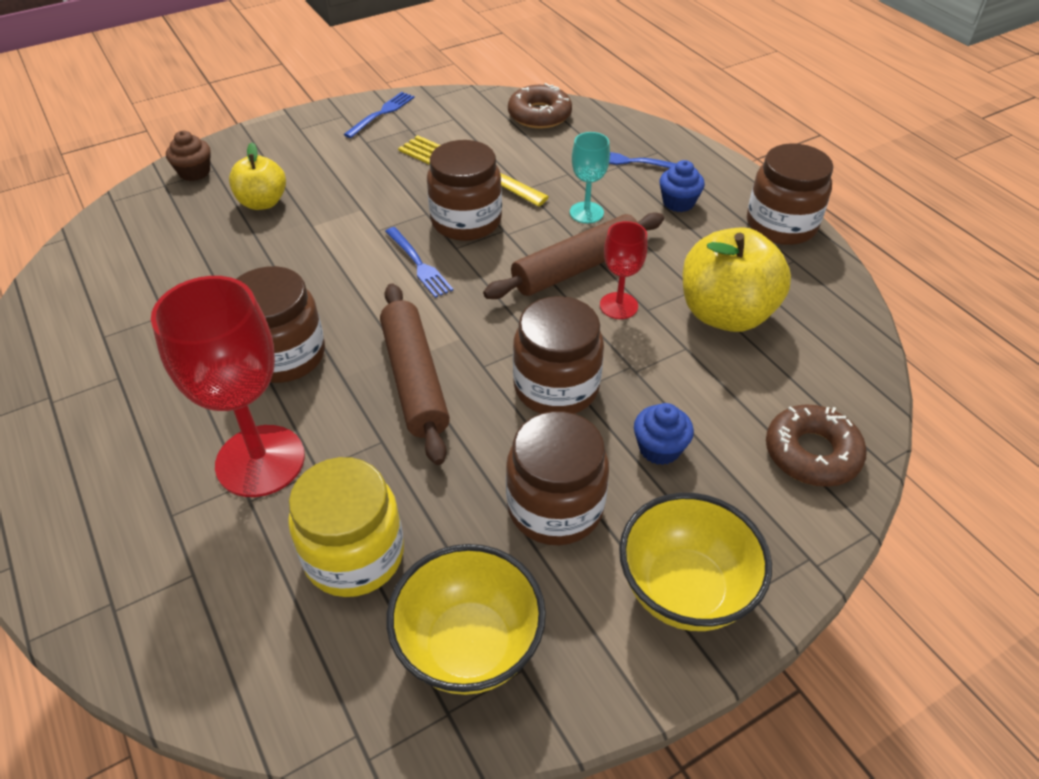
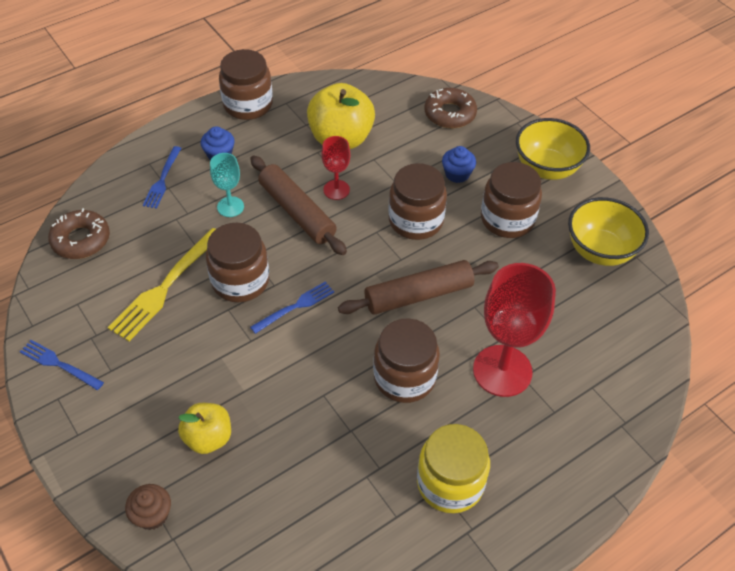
camera: 95 degrees left, 5 degrees up
(354, 555) = (559, 308): yellow jar -> yellow jar (450, 483)

